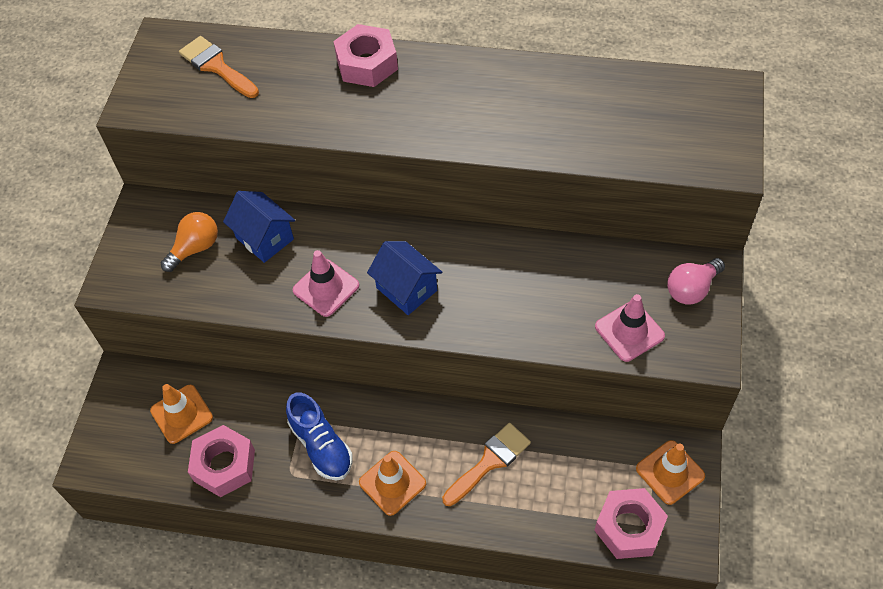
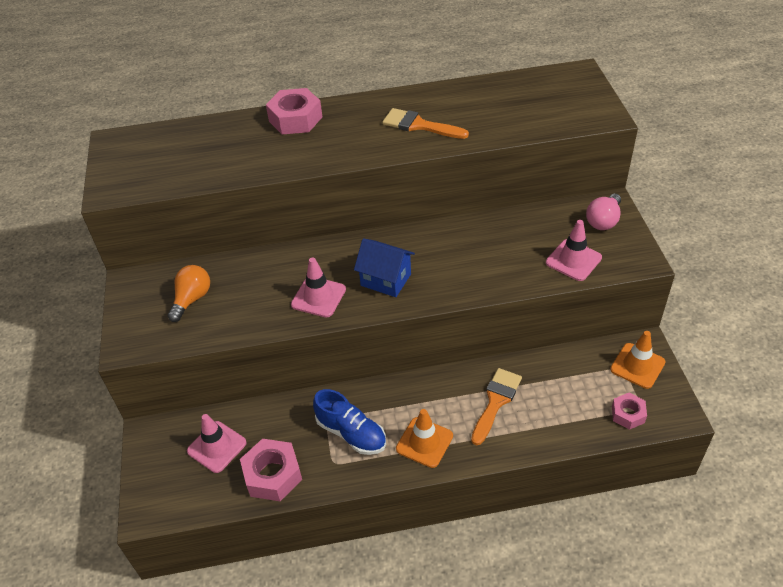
camera: 20 degrees left, 10 degrees down
(181, 414) = (217, 447): orange traffic cone -> pink traffic cone
(216, 66) = (170, 148): orange brush -> orange brush (419, 125)
(264, 238) = (249, 276): blue house -> none
(629, 527) = (628, 414): pink nut -> pink nut, size x0.60

